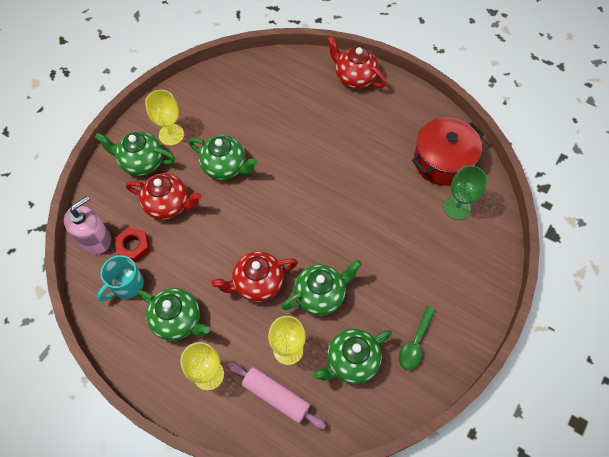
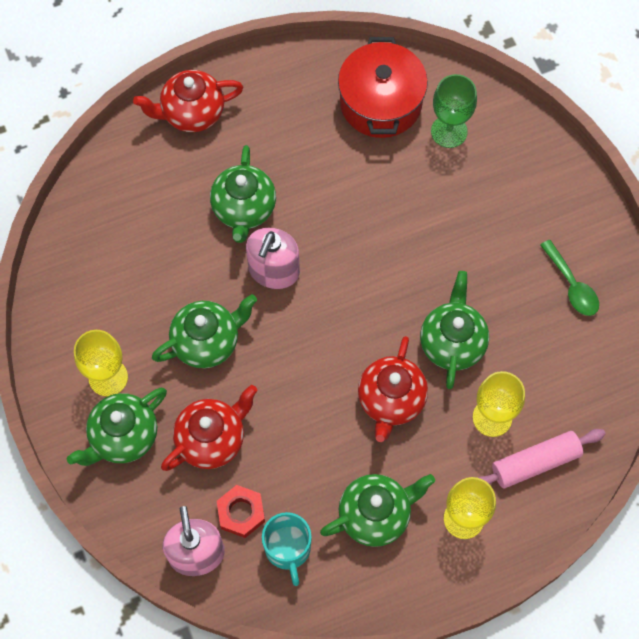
camera: 55 degrees left, 5 degrees up
(293, 172) = (274, 270): none -> pink soap dispenser
(351, 361) = (548, 362): green teapot -> green teapot (244, 209)

